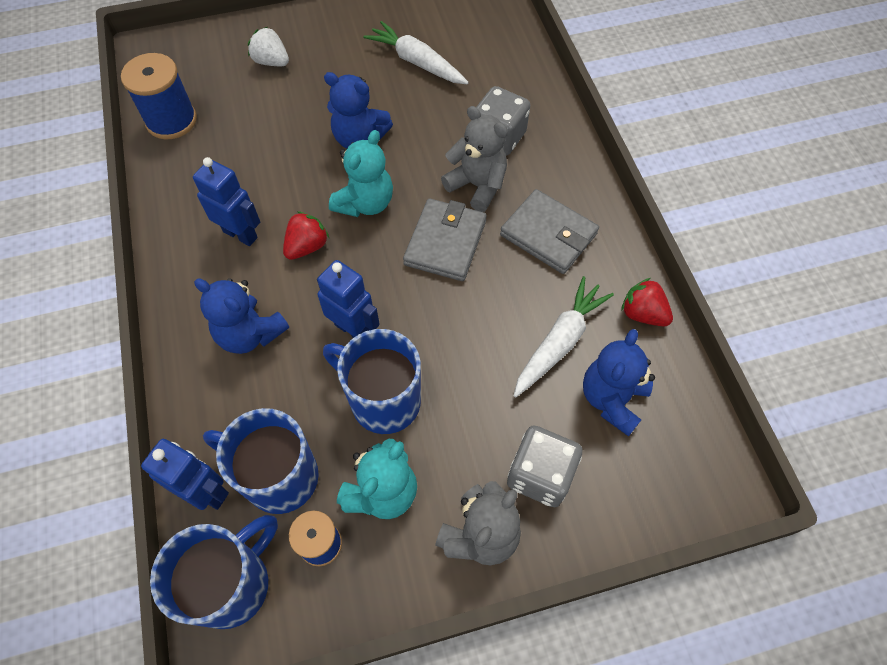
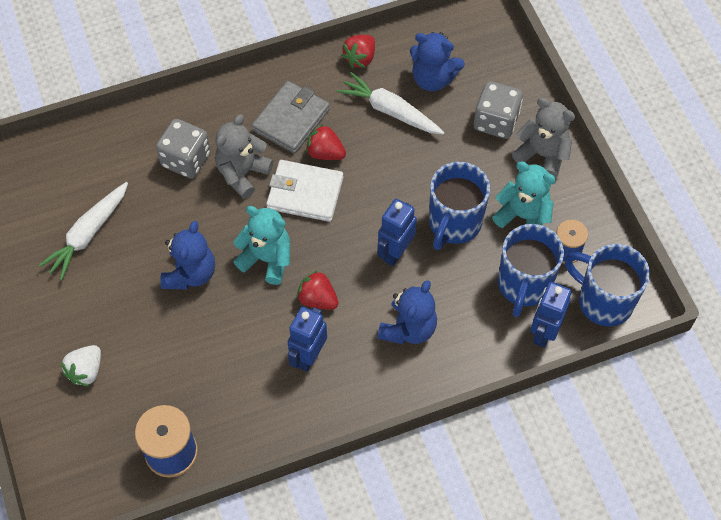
camera: 95 degrees left, 0 degrees up
(445, 242) = (305, 193): grey wallet -> white wallet
(499, 266) = (325, 153): none -> red strawberry

